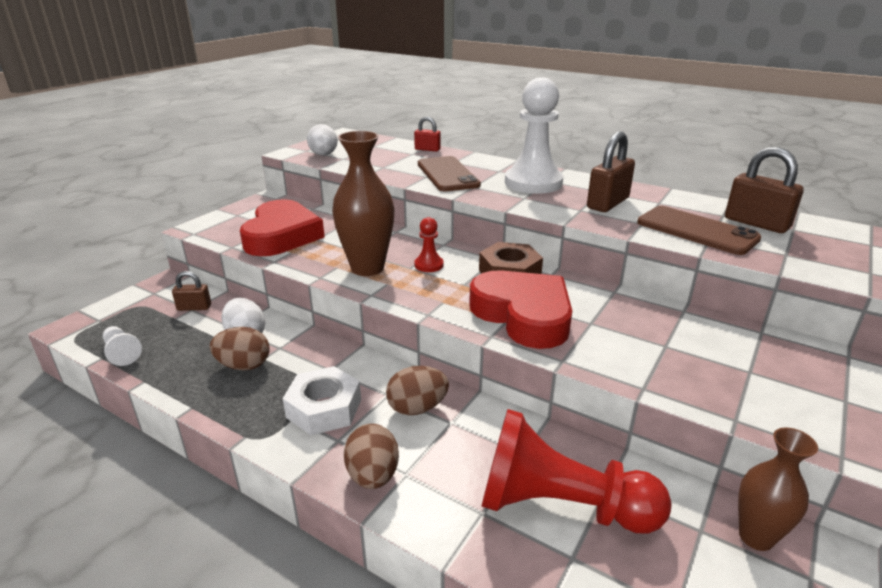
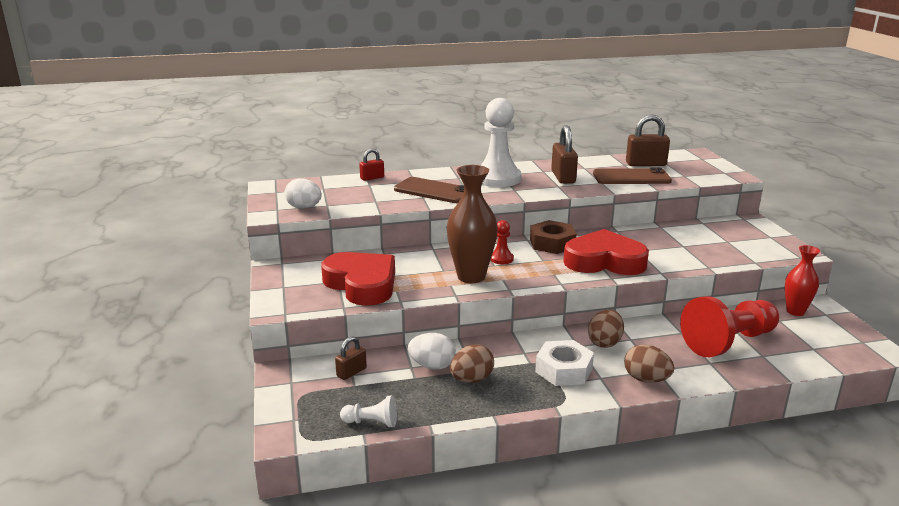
camera: 45 degrees left, 5 degrees down
(756, 537) = (795, 311): brown vase -> red vase

